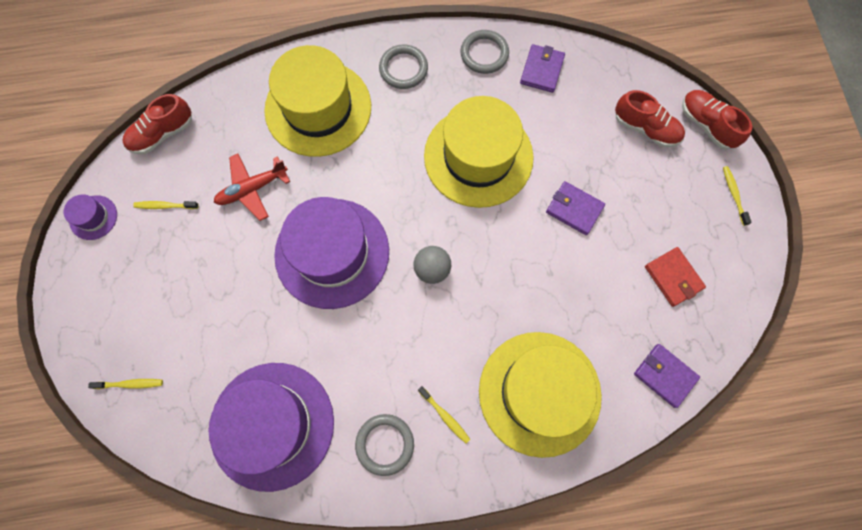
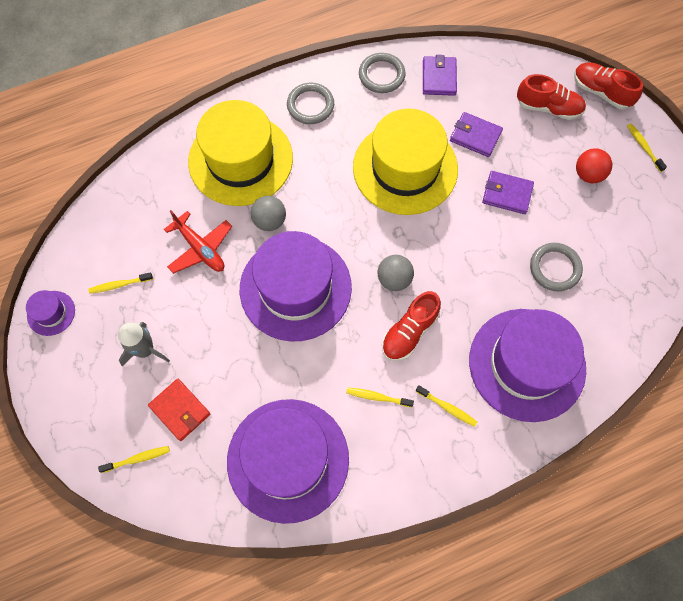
camera: 15 degrees left, 5 degrees down
(162, 134) = (95, 218): red shoe -> red shoe (409, 332)
(170, 277) = (145, 350): none -> grey rocket
(252, 189) = (200, 248): red plane -> red plane turned 90 degrees counterclockwise
(327, 178) = (269, 221): none -> grey ball
(379, 386) = (377, 397): none -> yellow toothbrush
(385, 444) = (400, 448): grey ring -> grey ring (555, 268)
(539, 393) = (527, 364): yellow hat -> purple hat
(664, 375) = (633, 319): purple wallet -> purple wallet (475, 136)
(665, 209) = (588, 174): none -> red ball
(673, 277) = (613, 232): red wallet -> red wallet (180, 410)

